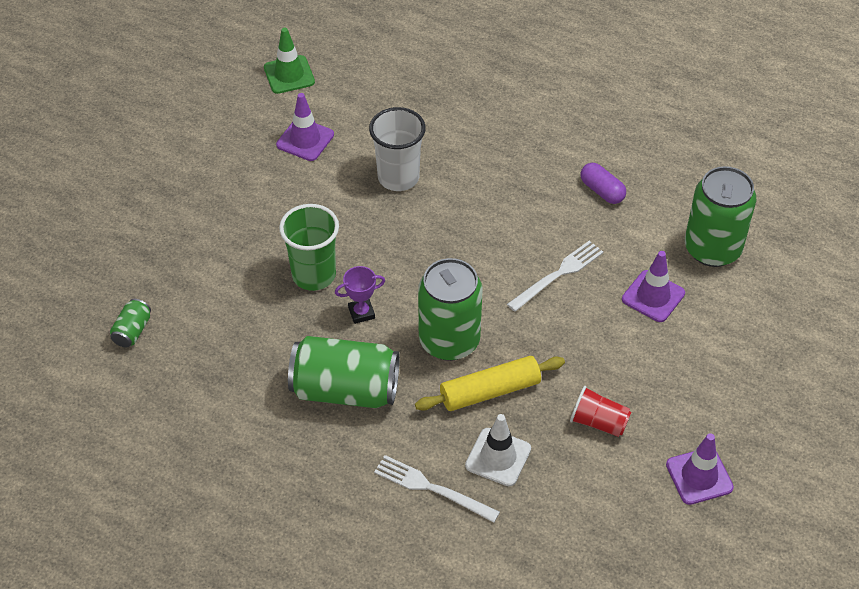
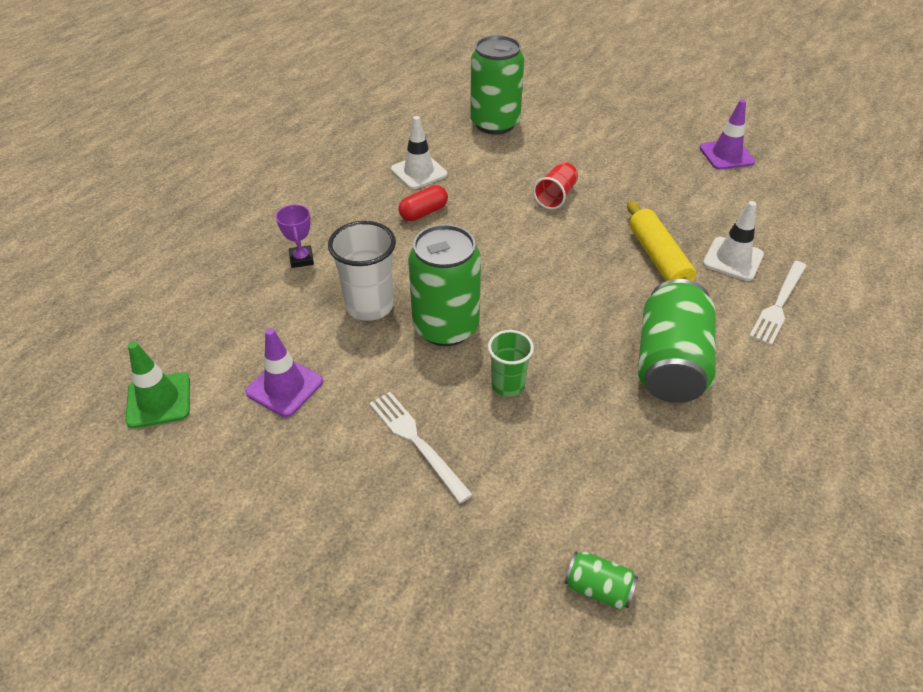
camera: 85 degrees left, 5 degrees down
(314, 275) = (508, 385): green cup -> green cup, size x0.63
(361, 313) = (564, 345): purple trophy -> purple trophy (301, 259)
(449, 340) = (599, 281): green can -> green can (446, 327)
(534, 201) = (423, 212): none -> red capsule
(558, 275) = (518, 206): white fork -> white fork (417, 442)
(598, 422) = (683, 199): red cup -> red cup (556, 196)
(602, 191) = (419, 172): purple capsule -> white traffic cone
(653, 296) = (545, 157): purple traffic cone -> none

